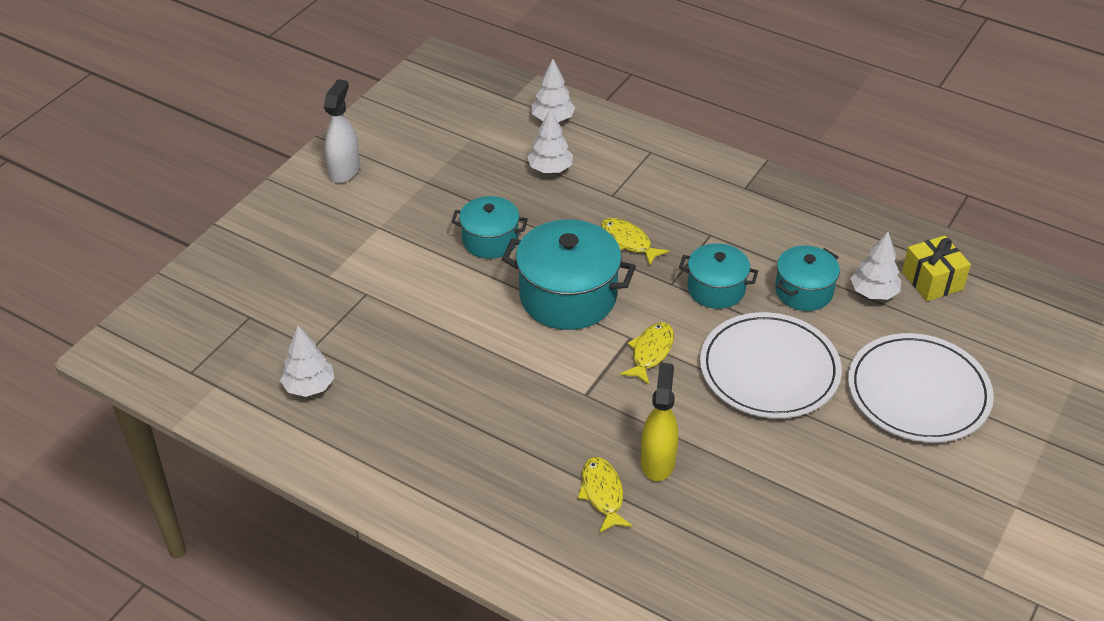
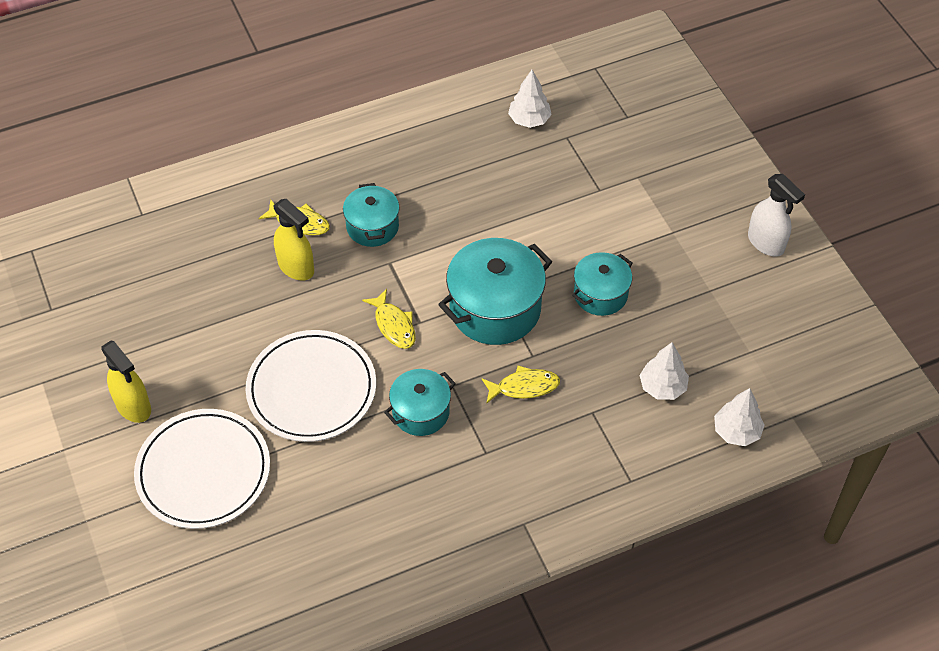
camera: 125 degrees right, 10 degrees up
(803, 291) = (366, 473): turquoise pot -> turquoise pot (372, 227)
(873, 293) = (320, 524): white tree -> none
(922, 484) = (133, 406): none -> yellow spray bottle
(932, 281) = (294, 582): yellow gift -> none

